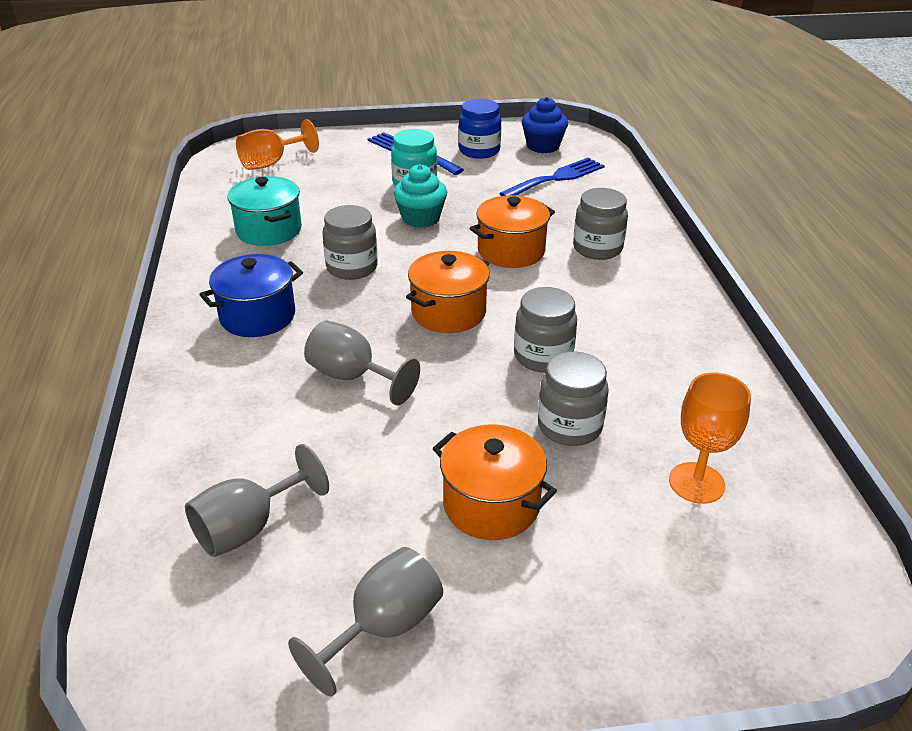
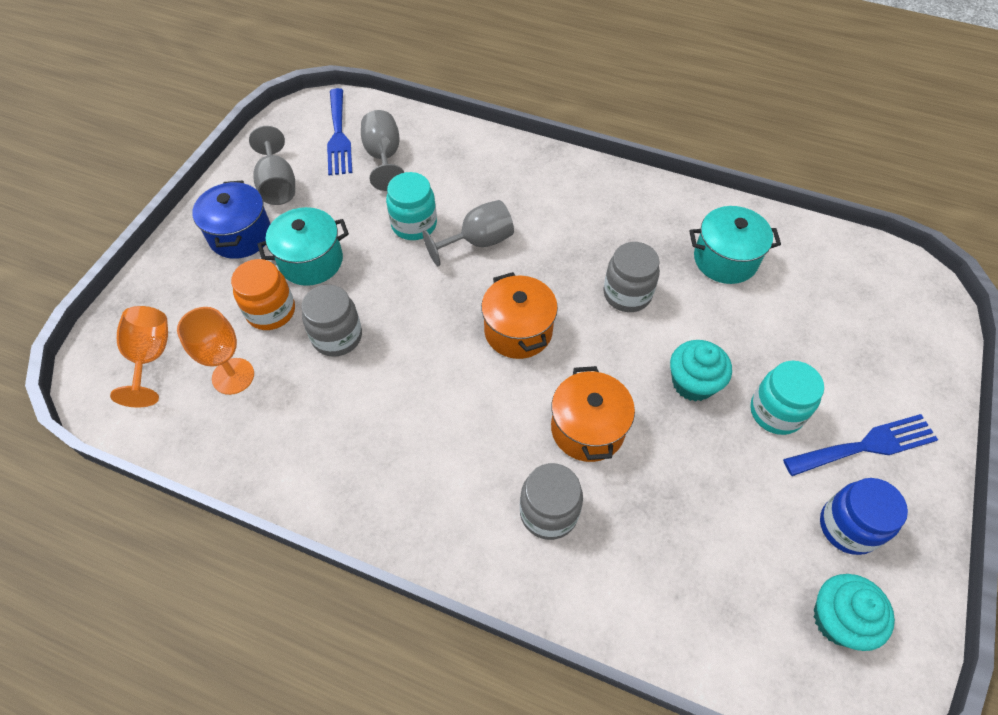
camera: 120 degrees right, 20 degrees up
(257, 316) = (588, 215): blue pot -> blue pot (240, 235)
(271, 163) = (879, 304): orange goblet -> orange goblet (150, 357)
(361, 438) = (414, 224): none -> turquoise jar
(491, 504) = (311, 261): orange pot -> turquoise pot
(543, 146) = (838, 619): blue cupcake -> turquoise cupcake
(543, 356) = (419, 364): grey jar -> none
(556, 178) = (731, 575): blue fork -> blue fork (338, 136)
(592, 500) = (271, 311): none -> orange jar

